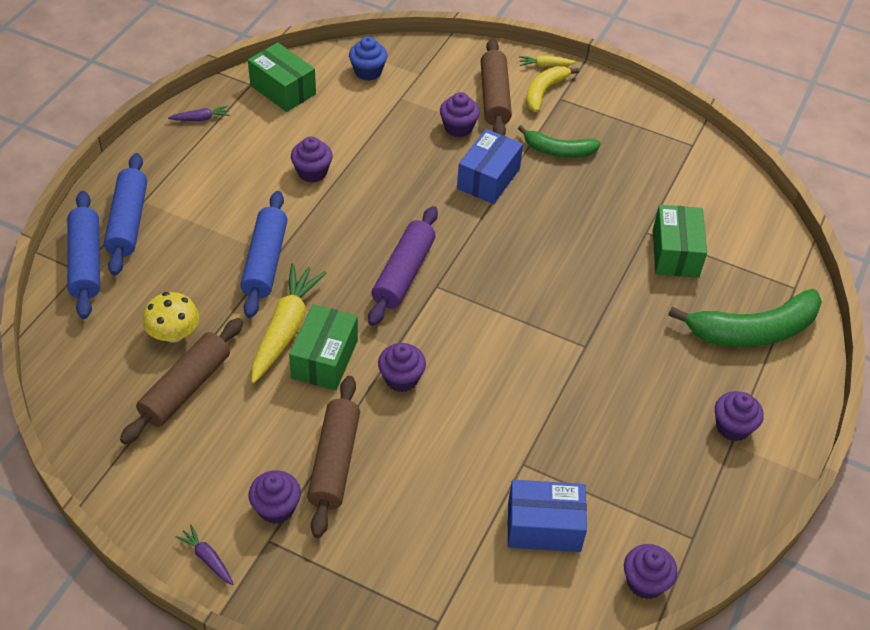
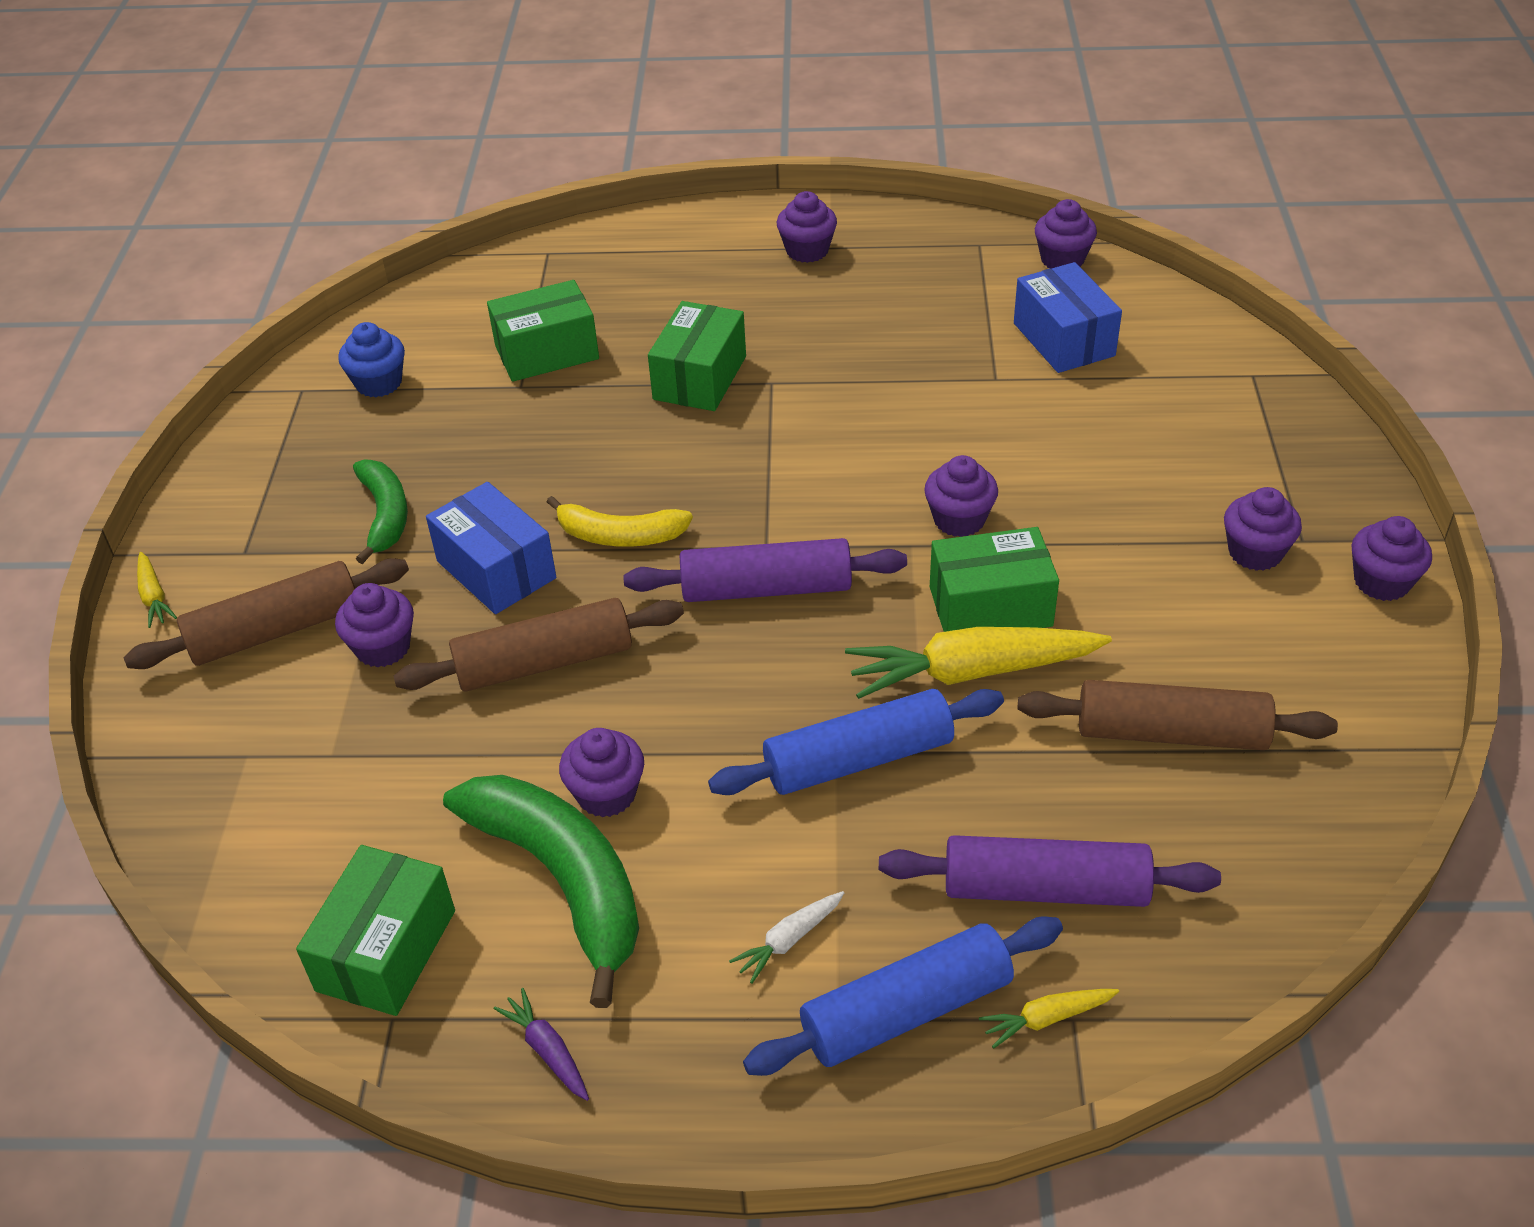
camera: 110 degrees left, 5 degrees down
(86, 262) = (1046, 1019): blue rolling pin -> yellow carrot
(144, 293) = (1045, 888): none -> purple rolling pin
(173, 333) = (1090, 801): yellow mushroom -> none
(190, 200) = (789, 940): none -> white carrot
(207, 558) = (1381, 582): purple carrot -> purple cupcake
(335, 462) = (1141, 529): brown rolling pin -> brown rolling pin (544, 662)
(368, 72) = (269, 835): blue cupcake -> blue cupcake (379, 383)
(488, 178) = (496, 570): blue box -> blue box turned 45 degrees clockwise
(544, 92) = (234, 576): yellow banana -> yellow banana (620, 535)
(609, 314) = (699, 378): none -> green box
(753, 331) = (645, 267): green banana -> green banana (562, 880)

